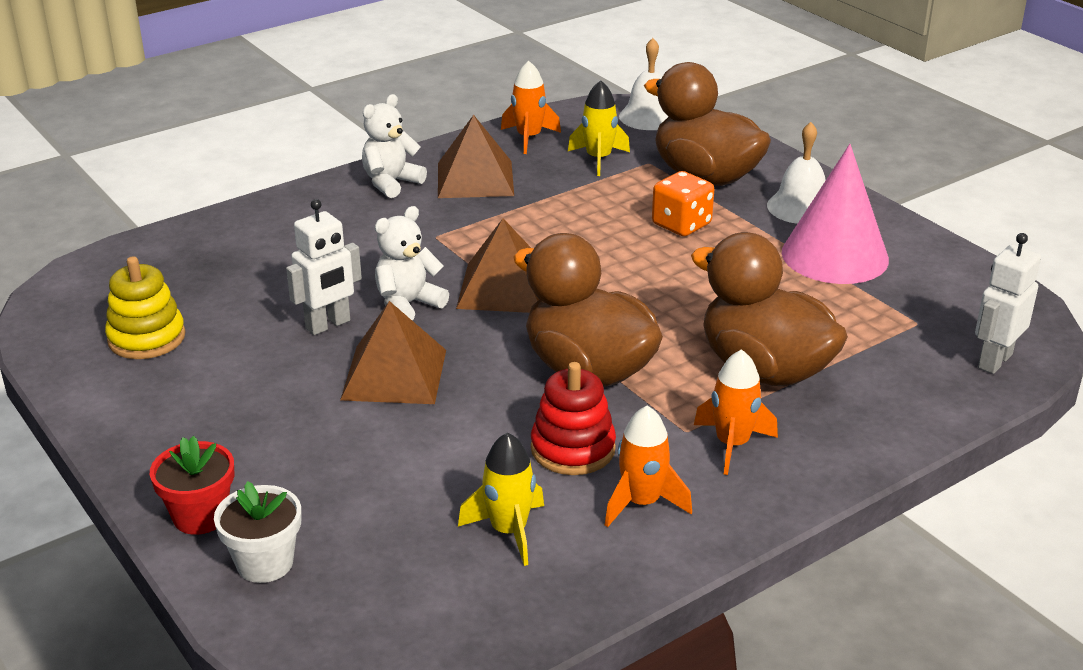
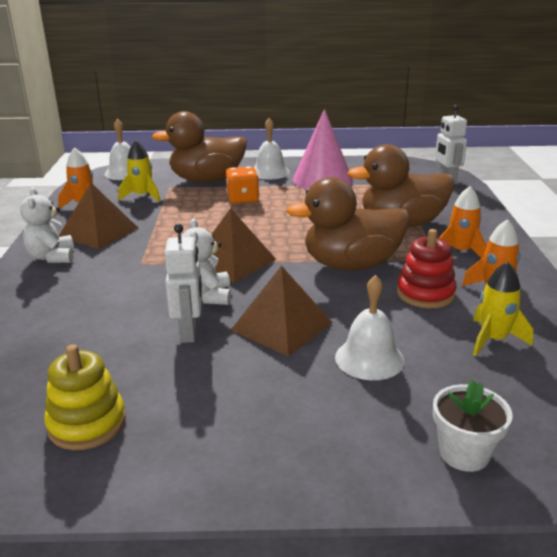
camera: 55 degrees left, 5 degrees down
(200, 516) = (378, 470): red flower pot -> none
(383, 453) = (369, 358): none -> white bell

